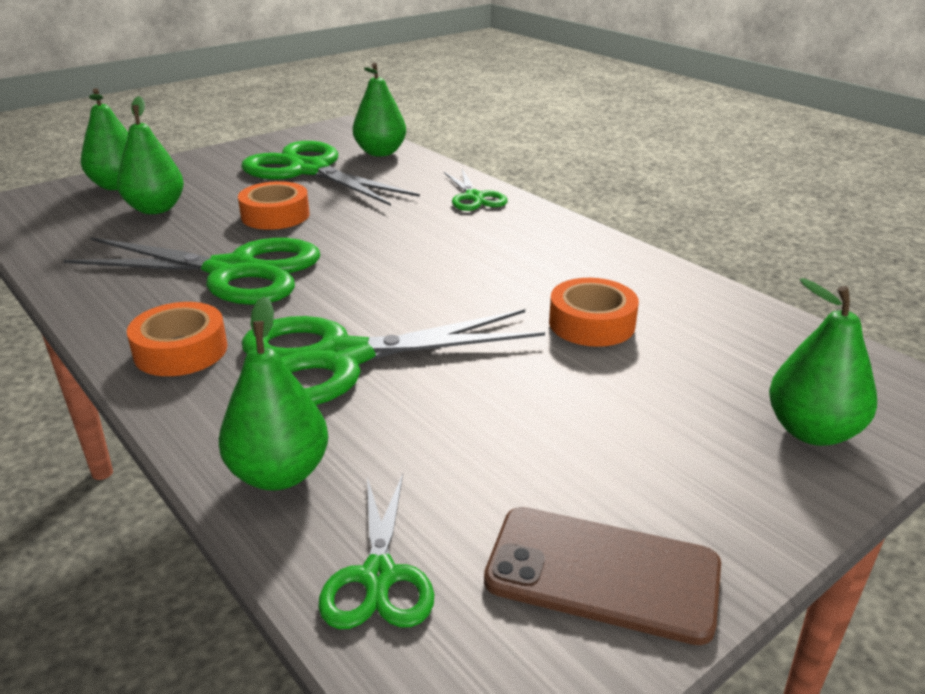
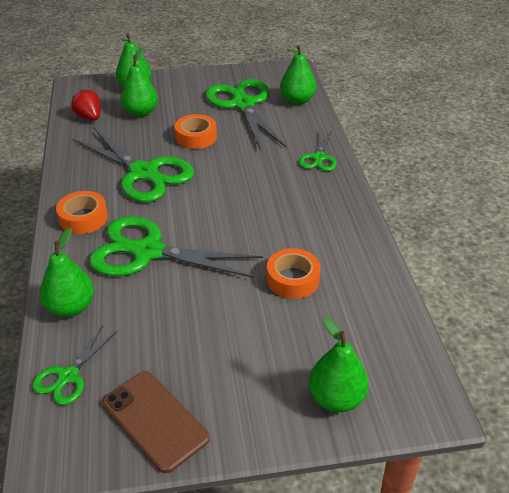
camera: 30 degrees right, 10 degrees up
(68, 232) = (89, 117): none -> red strawberry

